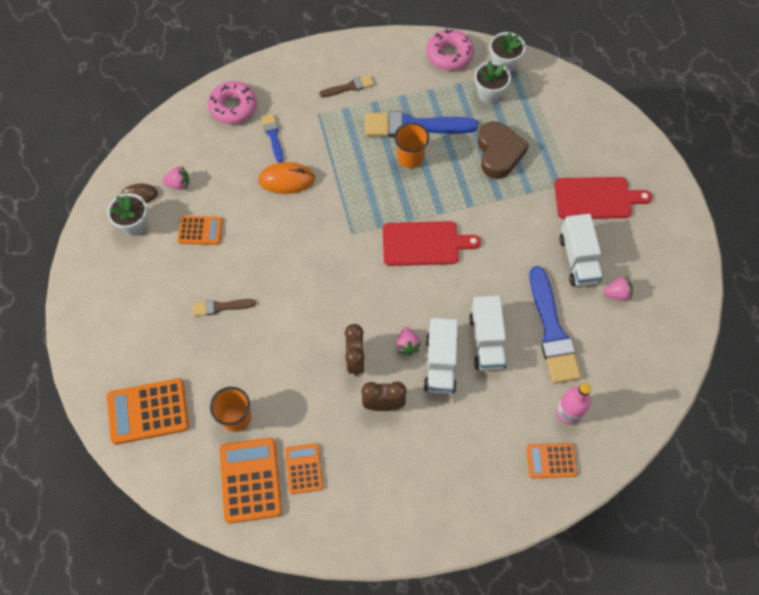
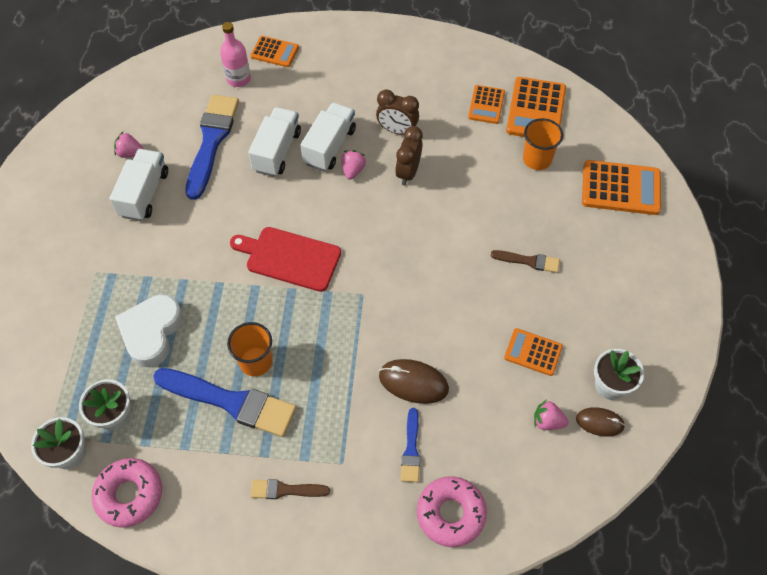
camera: 160 degrees left, 5 degrees down
(286, 180) = (413, 382): orange mouse -> brown mouse
(499, 153) = (152, 332): brown heart -> white heart
(596, 198) = (82, 247): red cutting board -> none

